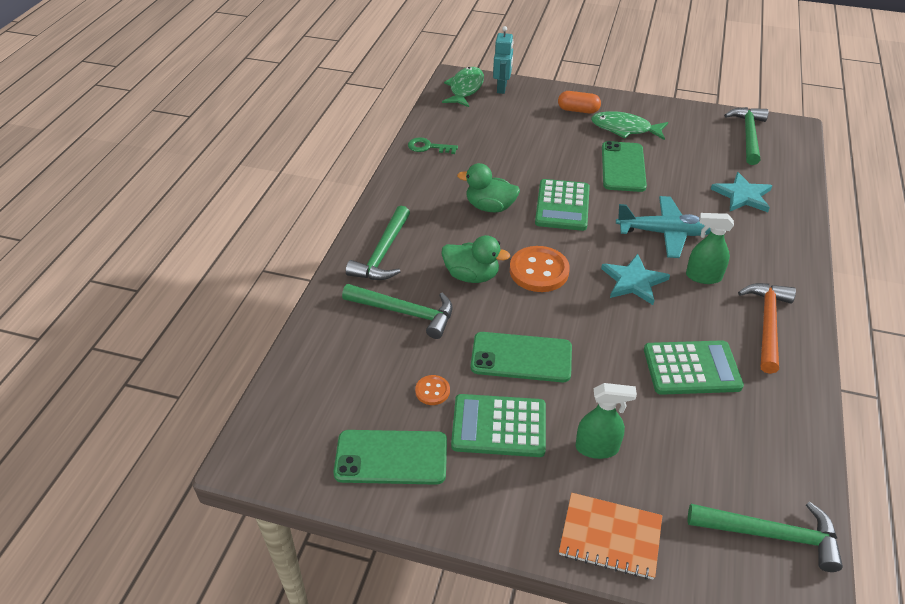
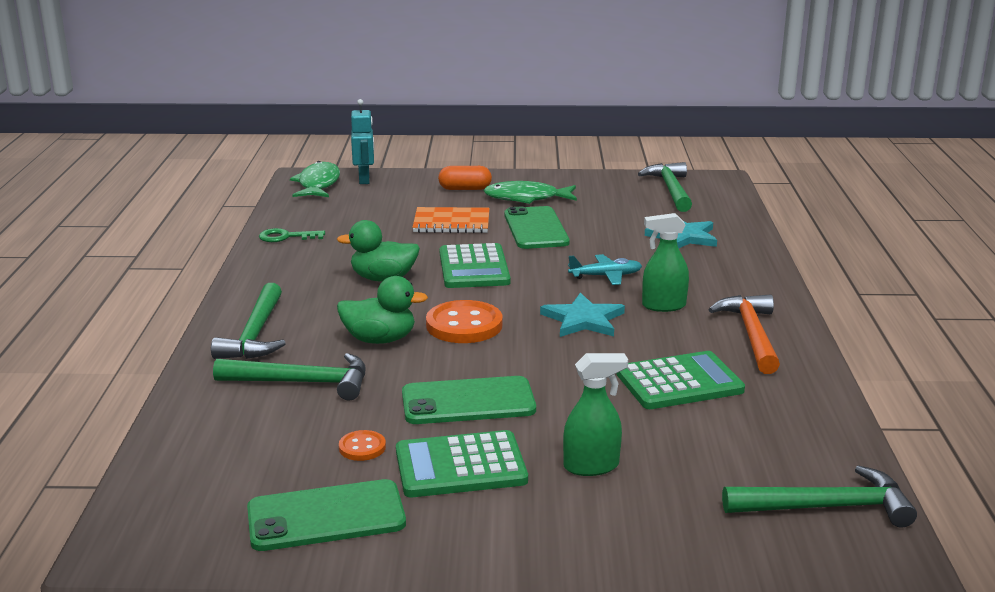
camera: 15 degrees left, 20 degrees down
(610, 537) = (636, 542): orange notebook -> orange notebook (451, 223)
(665, 233) = (606, 276): turquoise plane -> turquoise plane, size x0.62

